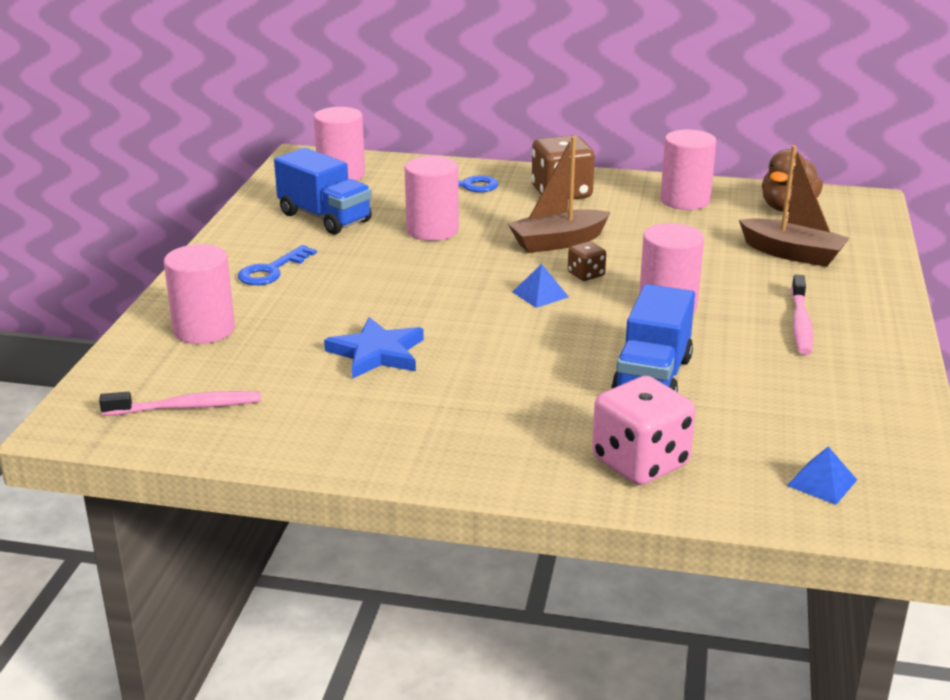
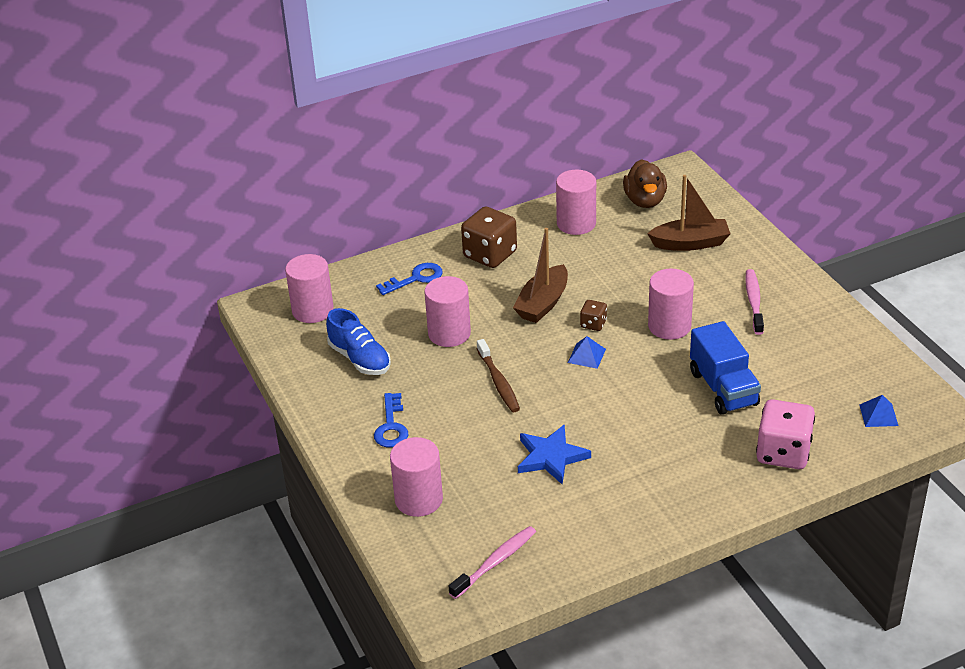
camera: 35 degrees left, 10 degrees up
(325, 218) = (360, 359): blue truck -> blue shoe
(420, 279) = (498, 382): none -> brown toothbrush
(800, 323) = (754, 302): pink toothbrush -> pink toothbrush turned 150 degrees counterclockwise

